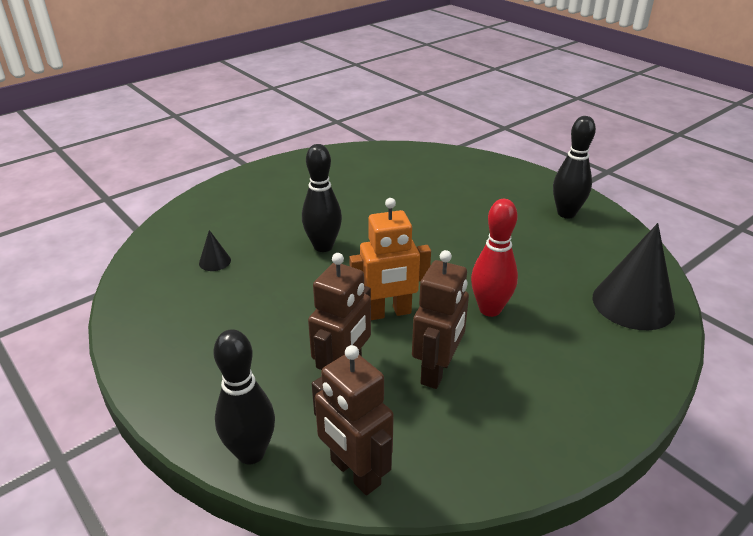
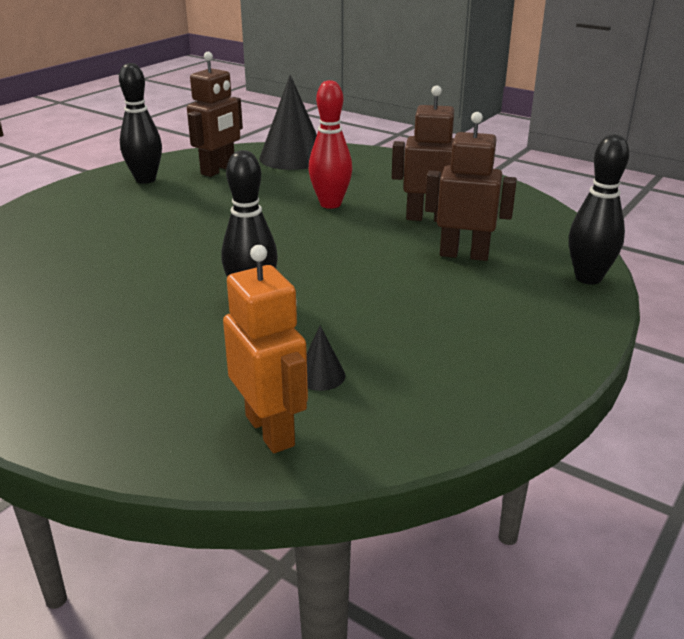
camera: 105 degrees left, 5 degrees down
(354, 473) = (561, 236): brown robot -> brown robot (218, 170)
(389, 313) = (363, 245): orange robot -> orange robot (270, 430)

